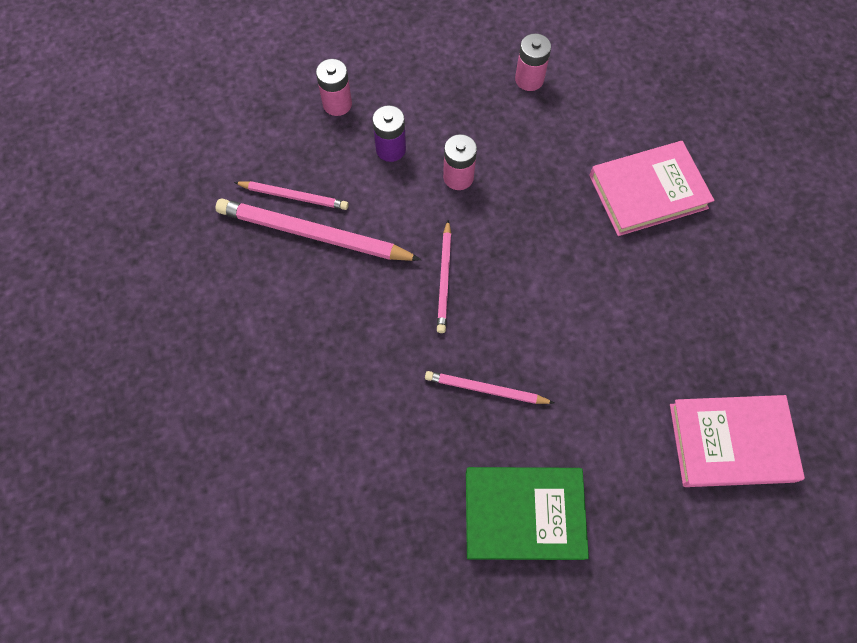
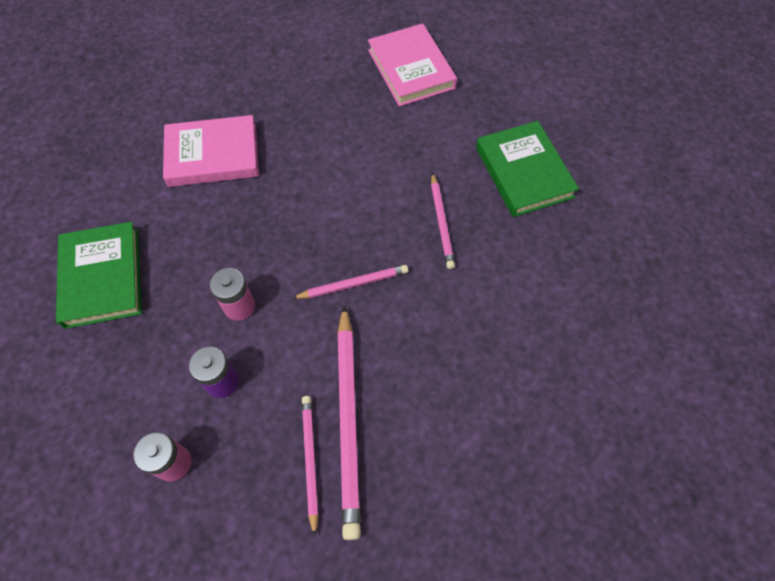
camera: 110 degrees left, 5 degrees down
(529, 79) = (102, 277): pink battery -> green book
(648, 191) = (213, 155): pink book -> pink book turned 60 degrees counterclockwise

